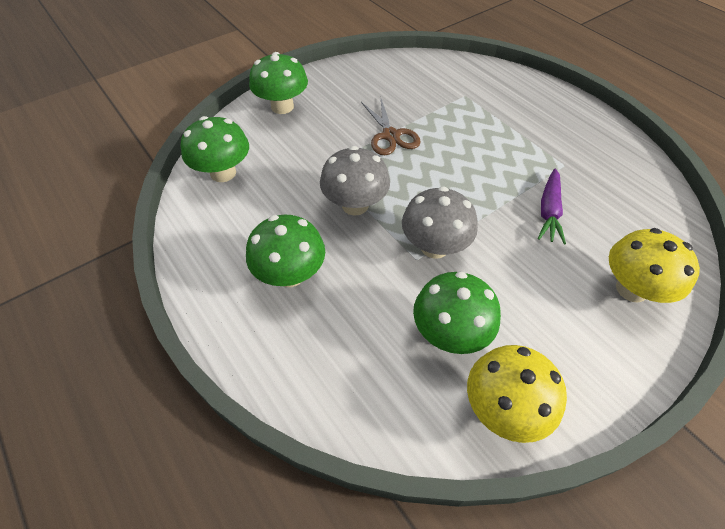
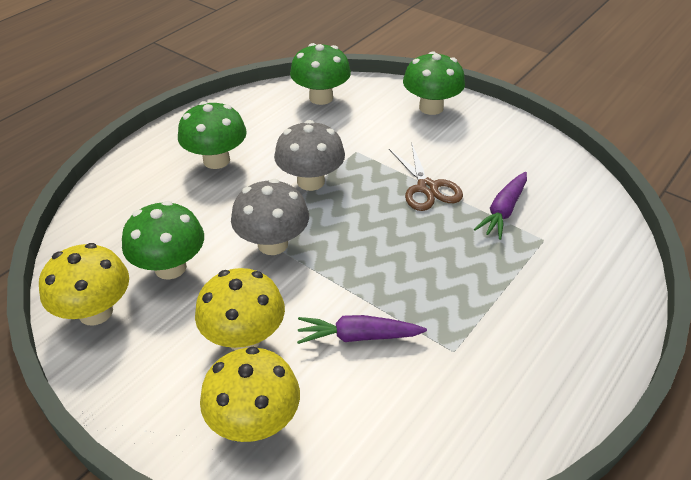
camera: 75 degrees right, 10 degrees down
(390, 135) = (427, 188): brown scissors -> brown scissors turned 75 degrees counterclockwise
(430, 105) = (503, 211): none -> purple carrot
(546, 284) = (244, 337): none -> yellow mushroom

